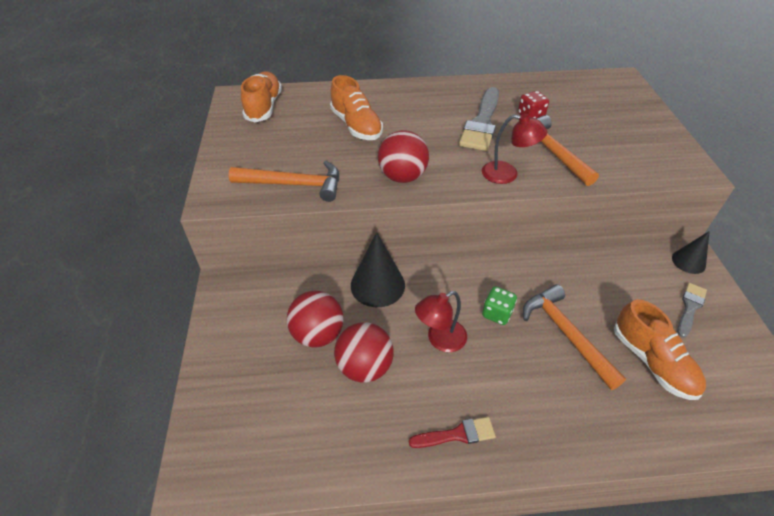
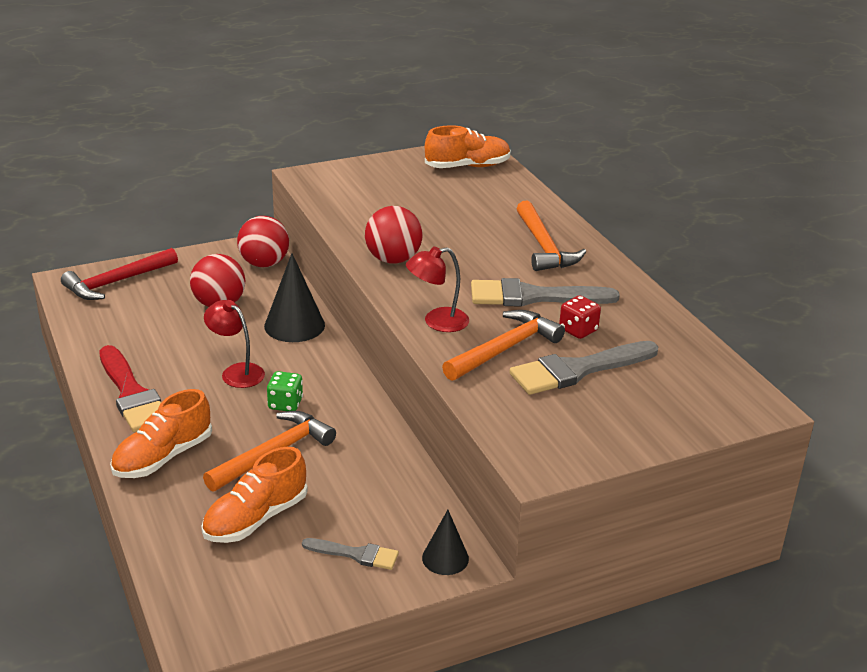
camera: 70 degrees right, 15 degrees down
(227, 423) = (116, 282): none -> red hammer
(294, 185) = (346, 207): orange hammer -> orange hammer (543, 247)
(356, 126) = (469, 221): orange shoe -> orange shoe (163, 457)
(365, 367) = (190, 335): red ball -> red ball (264, 264)
(457, 434) = (132, 394): red brush -> red brush, size x1.81
(507, 174) = (437, 322): red lamp -> red lamp turned 75 degrees clockwise
(580, 128) = (578, 370): none -> grey brush

